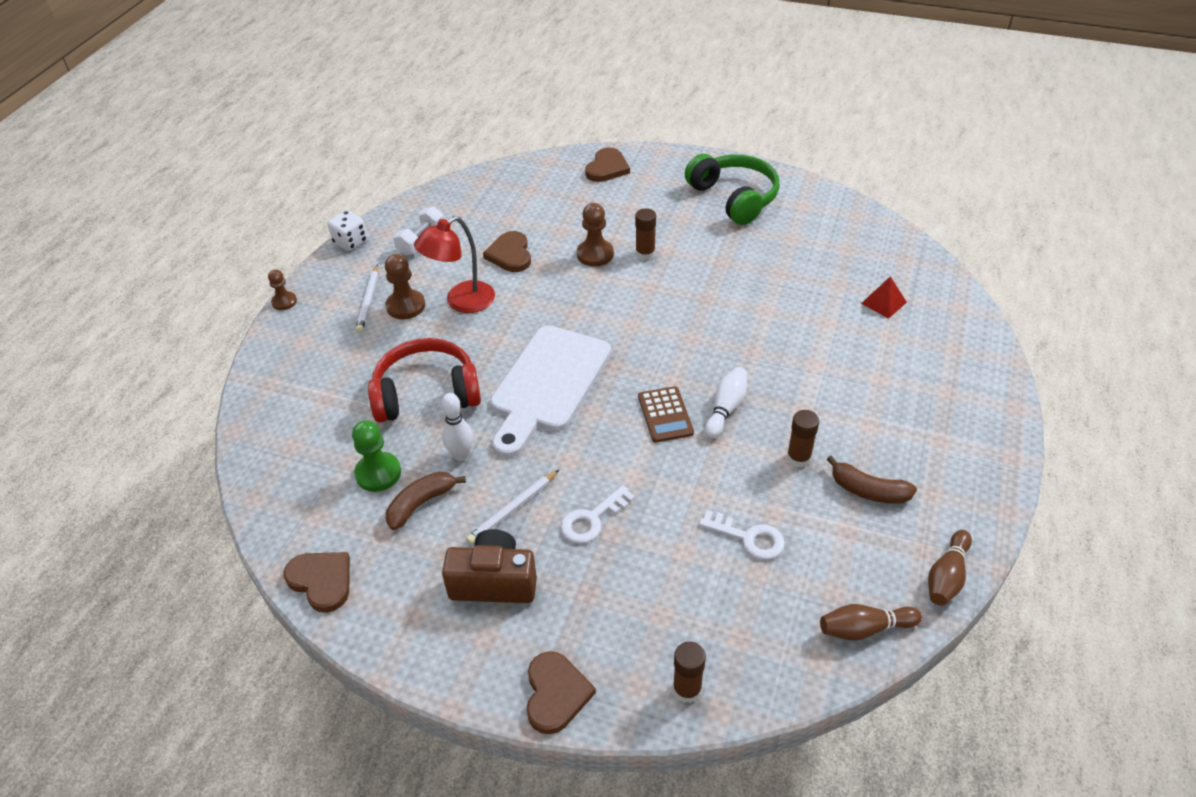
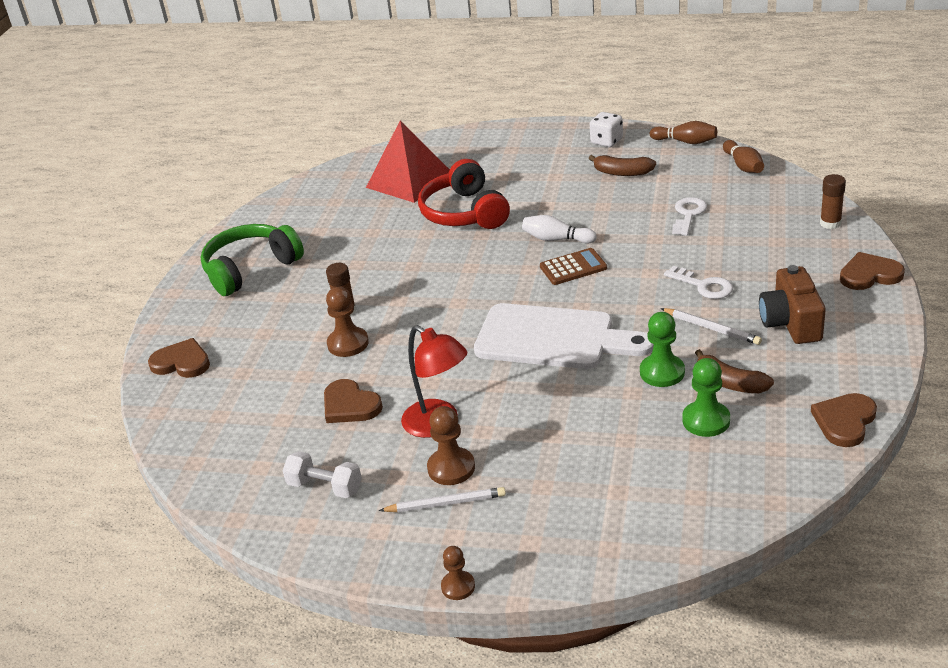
camera: 95 degrees left, 10 degrees down
(350, 242) = (327, 557): white dice -> white dice (606, 141)
(426, 393) = (587, 415): red headphones -> red headphones (464, 213)
(461, 455) = (662, 372): white bowling pin -> green pawn
(510, 254) = (350, 405): brown heart -> brown heart turned 60 degrees clockwise
(798, 458) = (600, 202): brown glue stick -> none
(868, 490) = (622, 172): brown banana -> brown banana turned 90 degrees clockwise
(883, 302) = (409, 180): red pyramid -> red pyramid, size x2.21

